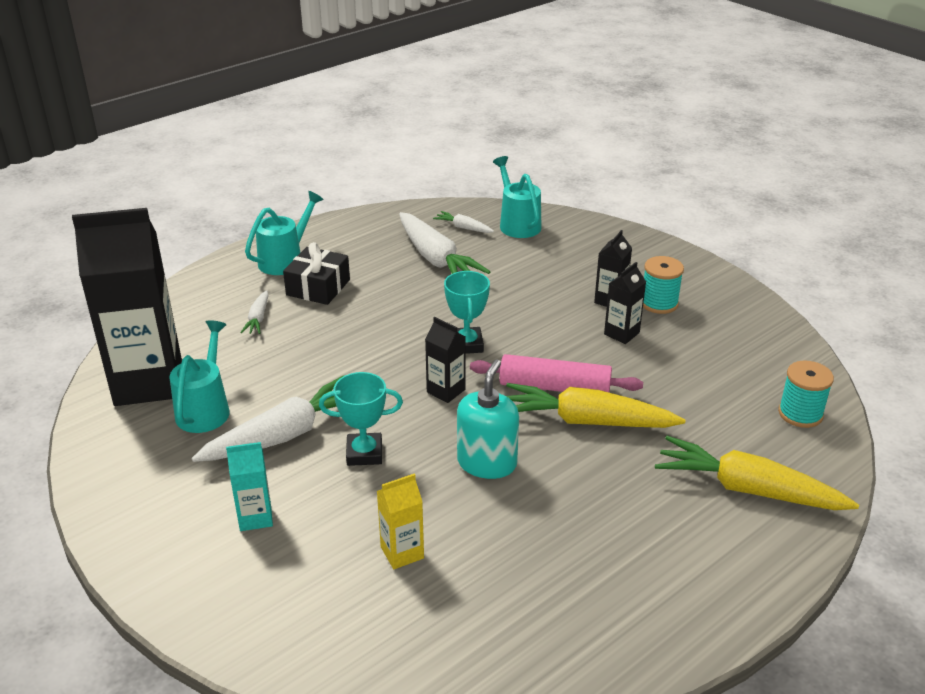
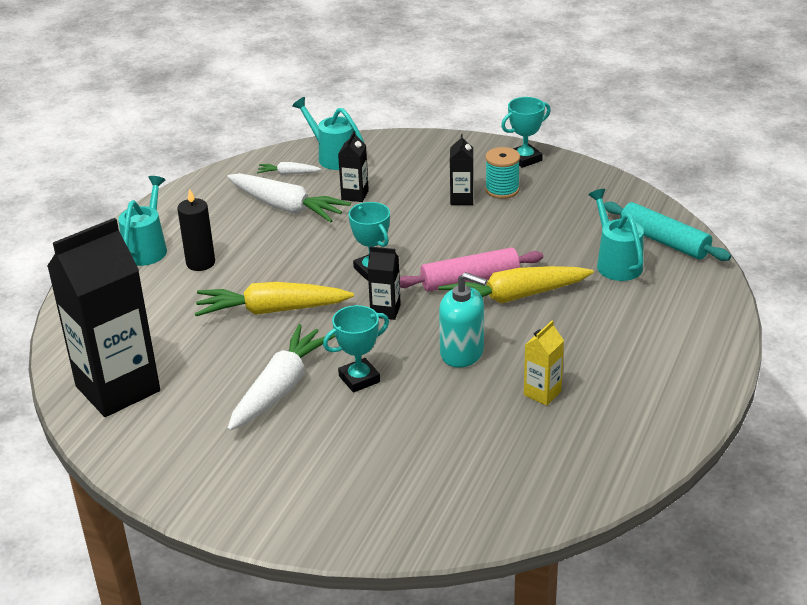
camera: 25 degrees left, 0 degrees up
(205, 408) = (191, 391): turquoise watering can -> turquoise watering can (616, 263)
(255, 517) = (312, 455): turquoise carton -> none
(258, 318) = (169, 305): white carrot -> none
(318, 287) = (200, 263): black gift -> black candle
(402, 552) = (449, 437): yellow carton -> yellow carton (542, 393)
(487, 463) = (462, 353): turquoise soap dispenser -> turquoise soap dispenser turned 120 degrees clockwise
(621, 333) = (490, 223): black carton -> black carton (355, 195)
(706, 278) = (525, 159): none -> turquoise trophy
(748, 489) = (664, 306): yellow carrot -> yellow carrot (272, 310)
(800, 414) = (664, 241): turquoise spool -> turquoise rolling pin

